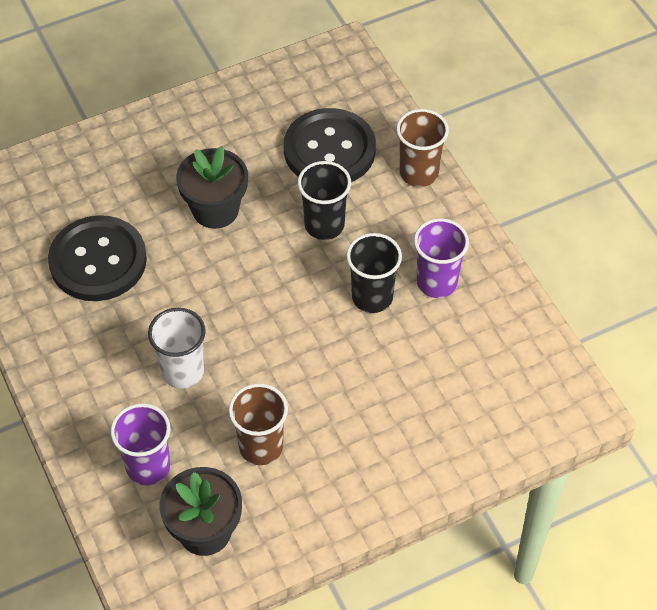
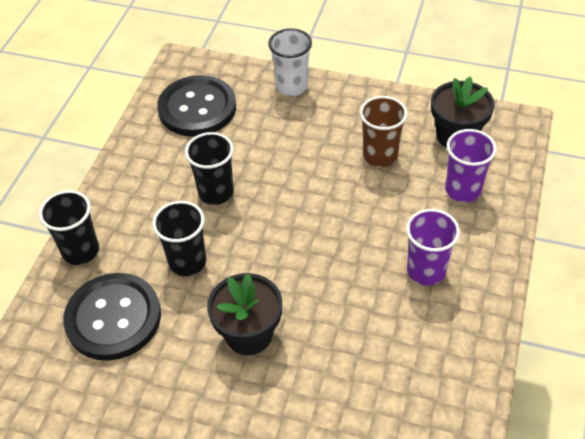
camera: 135 degrees left, 5 degrees down
(98, 261) = (378, 360): black button -> black button (197, 108)
(182, 371) = (388, 231): white cup -> white cup (292, 86)
(419, 173) = (80, 251): brown cup -> black cup
(436, 282) = (167, 173): purple cup -> purple cup (426, 271)

